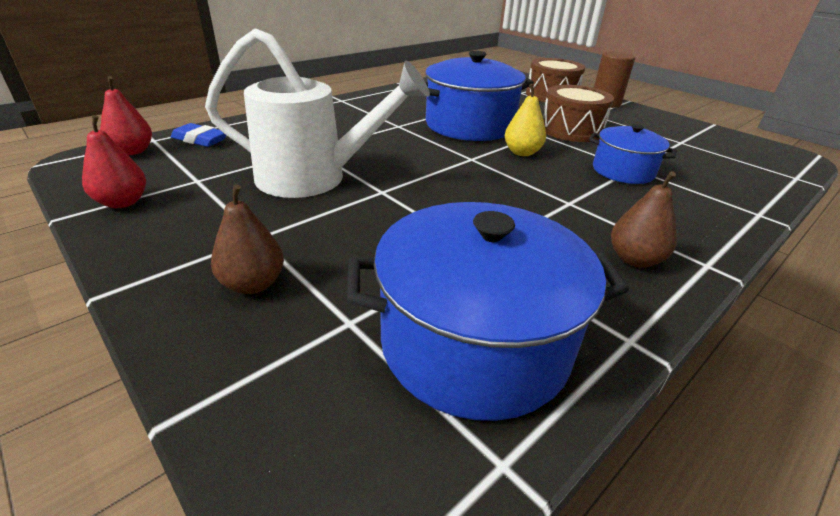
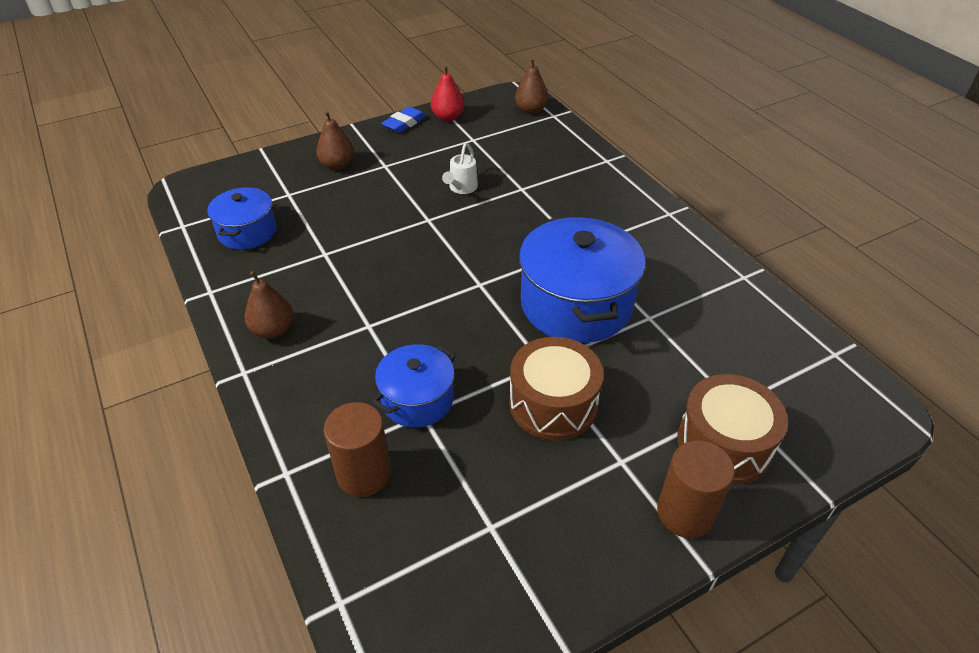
camera: 105 degrees right, 10 degrees up
(133, 151) = (531, 110): red pear -> brown pear
(200, 140) = (551, 135): blue eraser -> blue eraser (404, 123)
(314, 178) = (461, 188): white watering can -> white watering can, size x0.41
(474, 343) = (247, 232): blue pot -> blue pot, size x0.57
(522, 152) = (486, 327): yellow pear -> none
(710, 182) = (364, 474): none -> brown cylinder

